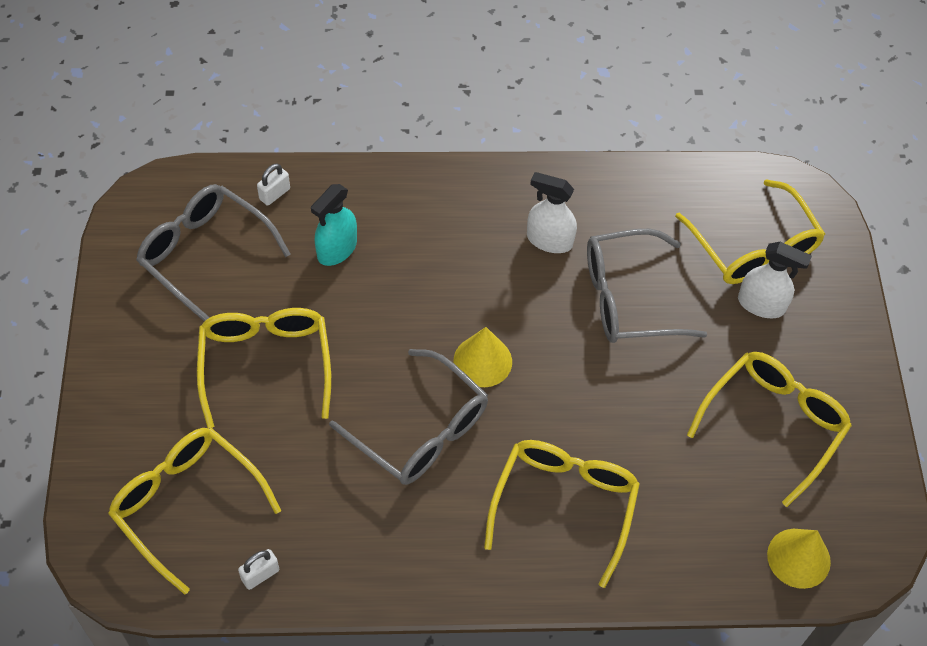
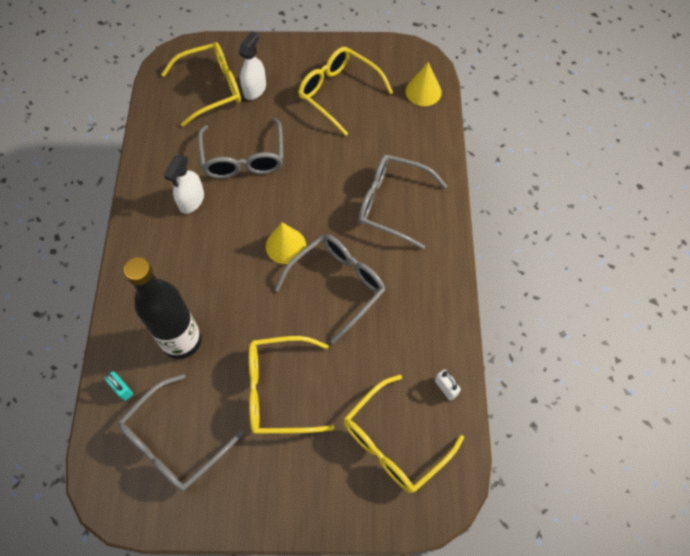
camera: 85 degrees left, 5 degrees up
(274, 194) = (122, 389): white padlock -> turquoise padlock
(337, 249) = (182, 341): turquoise spray bottle -> black bottle
(564, 504) = (391, 204): yellow glasses -> grey glasses

